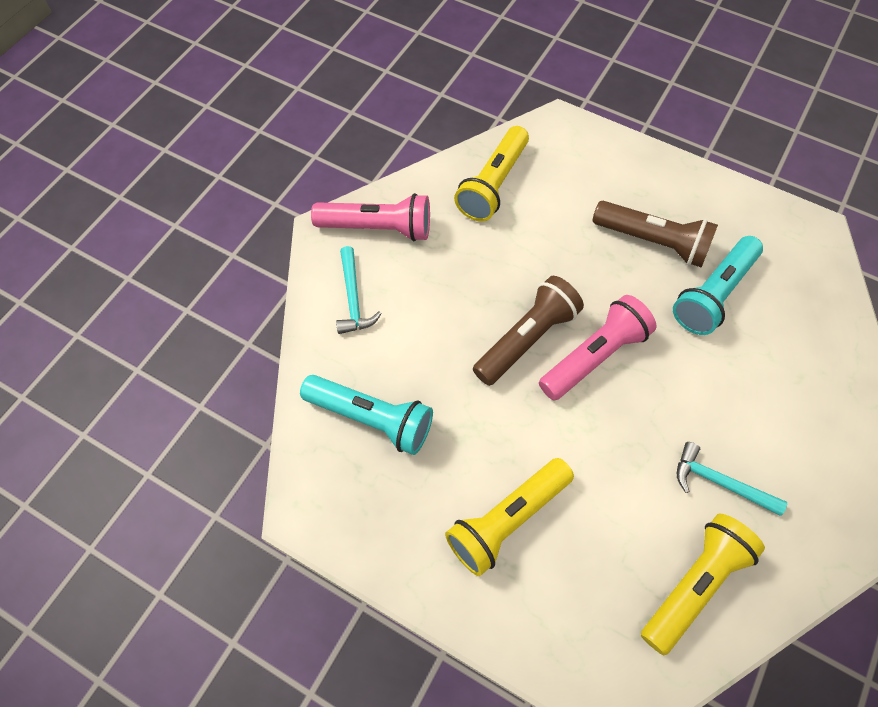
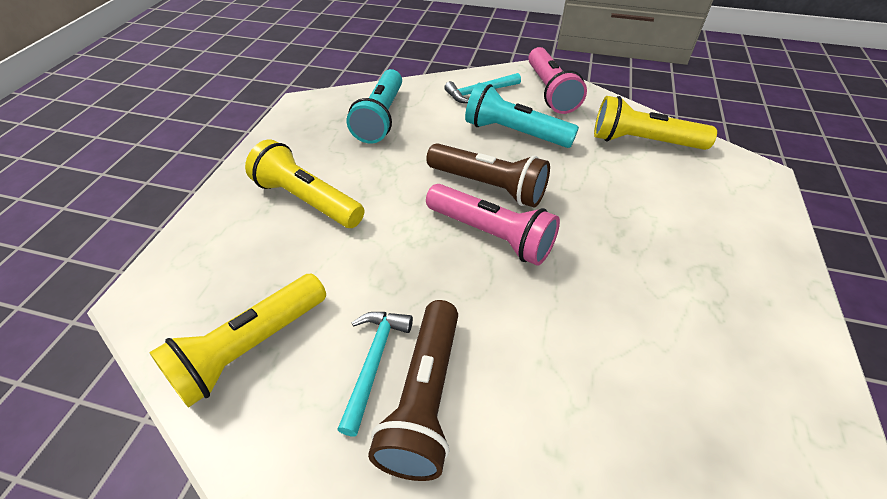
camera: 75 degrees right, 15 degrees down
(653, 242) = (665, 266): brown flashlight -> brown flashlight (425, 398)
(694, 585) = (250, 348): yellow flashlight -> yellow flashlight turned 105 degrees clockwise
(713, 294) = (630, 333): turquoise flashlight -> turquoise flashlight (514, 133)

